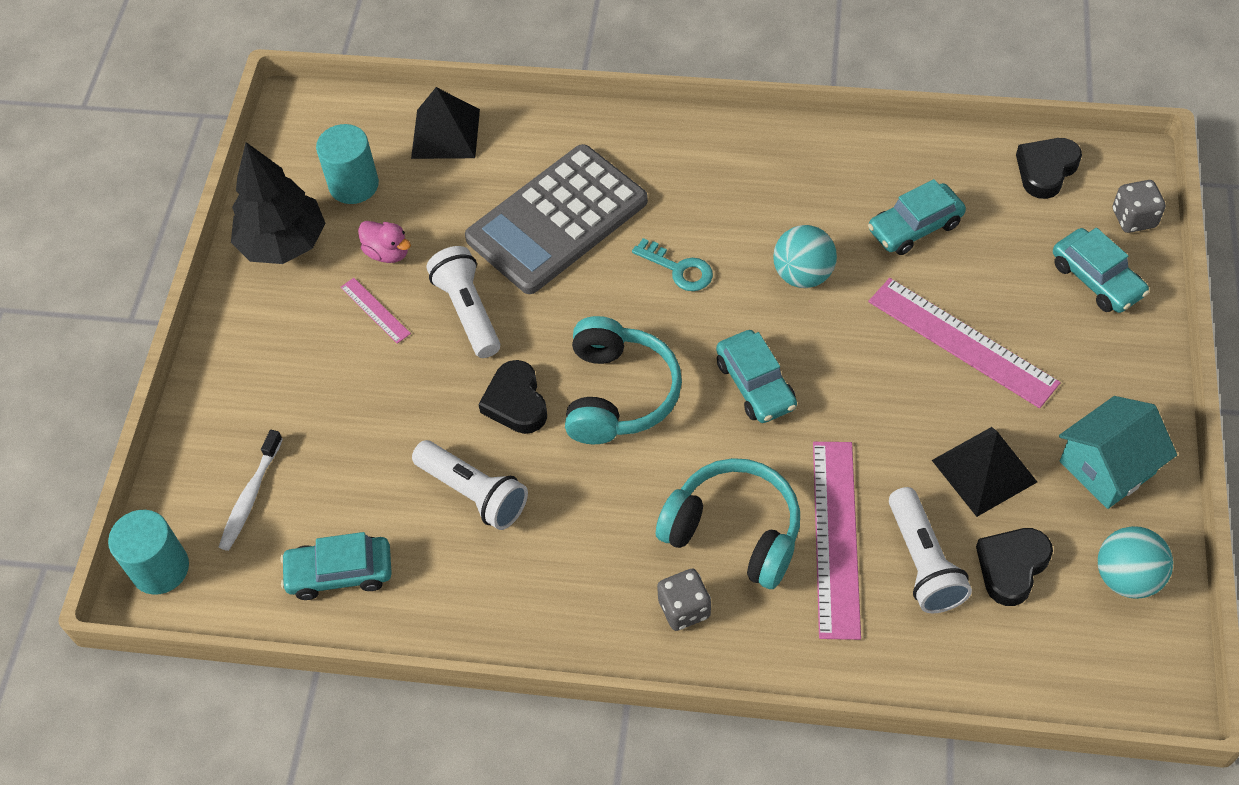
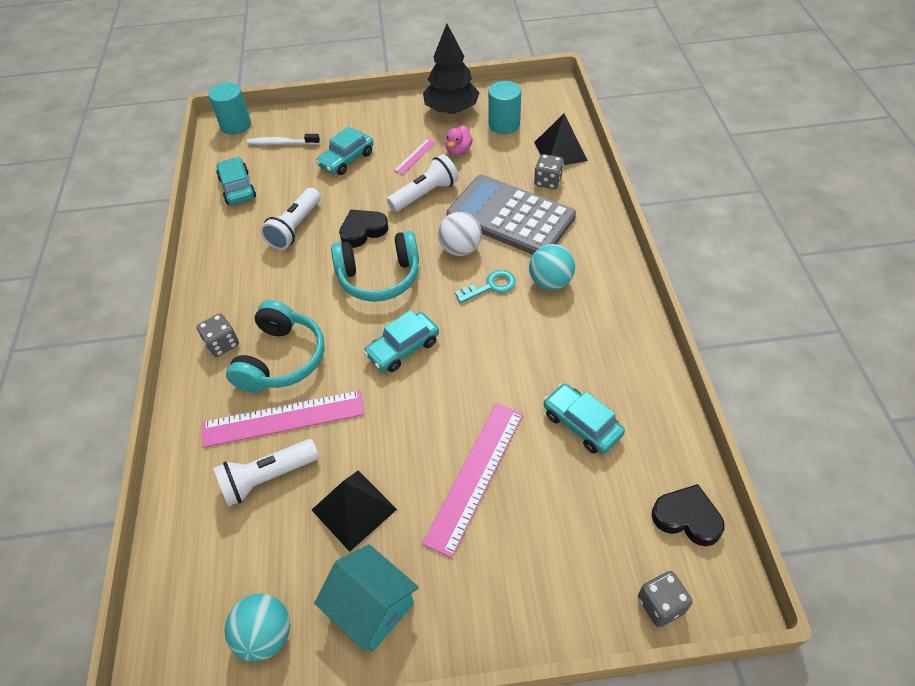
camera: 75 degrees right, 5 degrees down
(503, 163) = (548, 181): none -> grey dice
(598, 289) = (460, 249): none -> white ball
(679, 269) = (490, 286): turquoise key -> turquoise key turned 135 degrees counterclockwise
(803, 275) = (508, 358): turquoise ball -> turquoise ball (550, 282)
(1011, 567) = (268, 541): black heart -> none
(1096, 279) = (575, 577): turquoise car -> turquoise car (346, 159)

